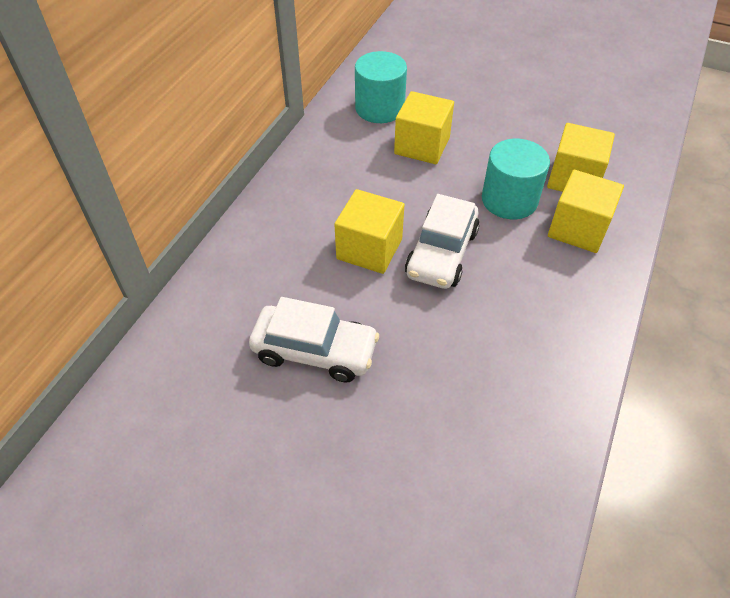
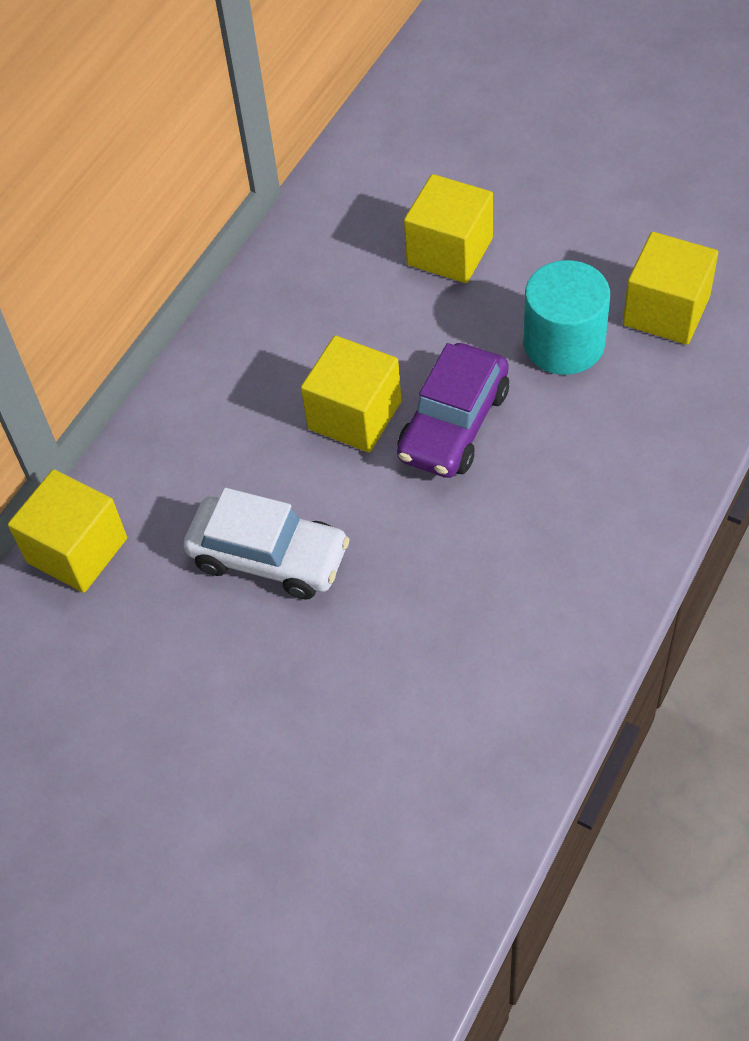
camera: 10 degrees right, 5 degrees up
(380, 108) = (395, 185): turquoise cylinder -> none
(441, 253) = (453, 424): white car -> purple car
(578, 229) = (654, 391): yellow cube -> yellow cube (77, 550)

